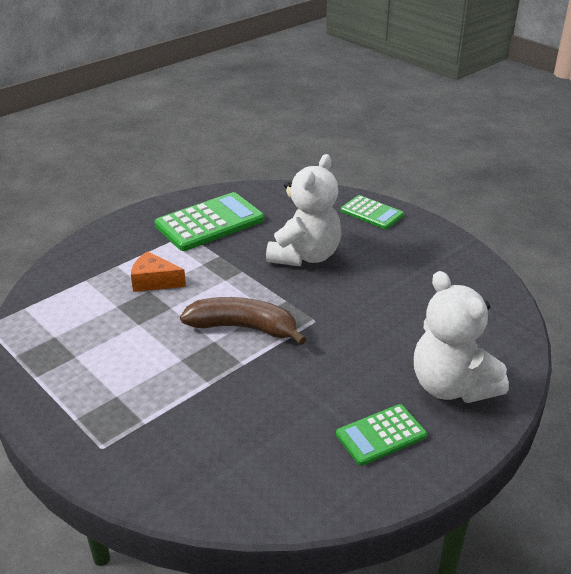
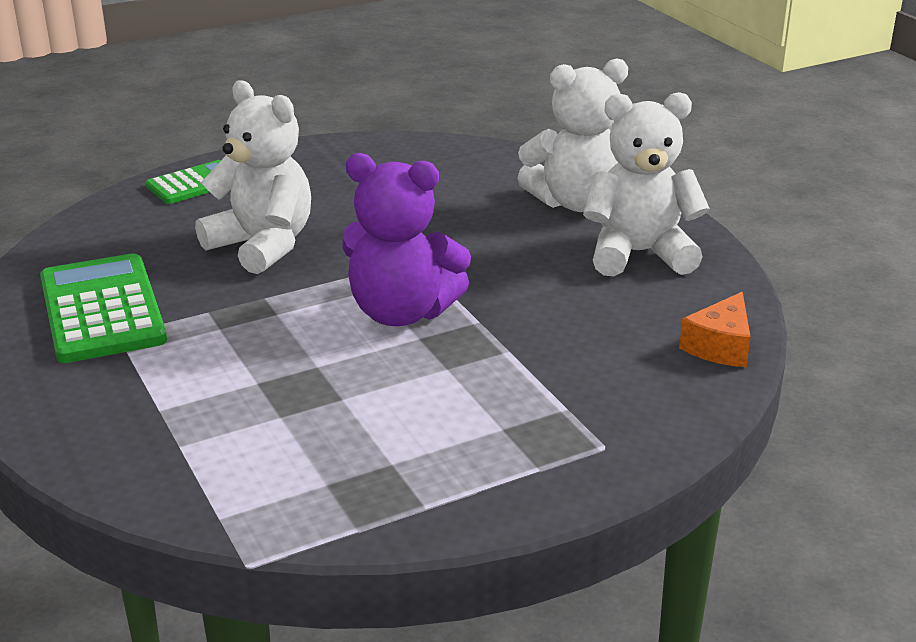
camera: 75 degrees left, 5 degrees down
(154, 281) = (235, 376): orange cheese -> orange cheese (720, 346)
(243, 328) = (401, 313): brown banana -> purple teddy bear
(381, 435) = (639, 254): green calculator -> white teddy bear

